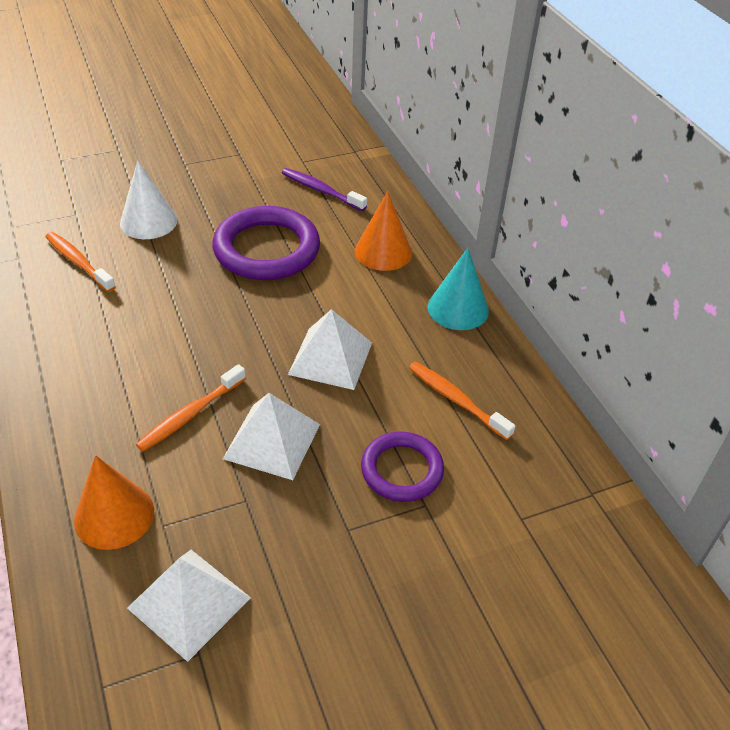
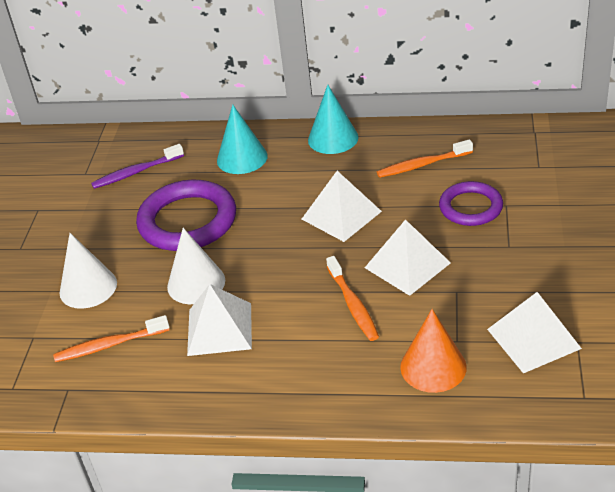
camera: 55 degrees left, 5 degrees down
(121, 325) = (220, 329): none -> white pyramid
(179, 287) = (196, 283): none -> white cone
(383, 252) = (242, 158): orange cone -> turquoise cone

